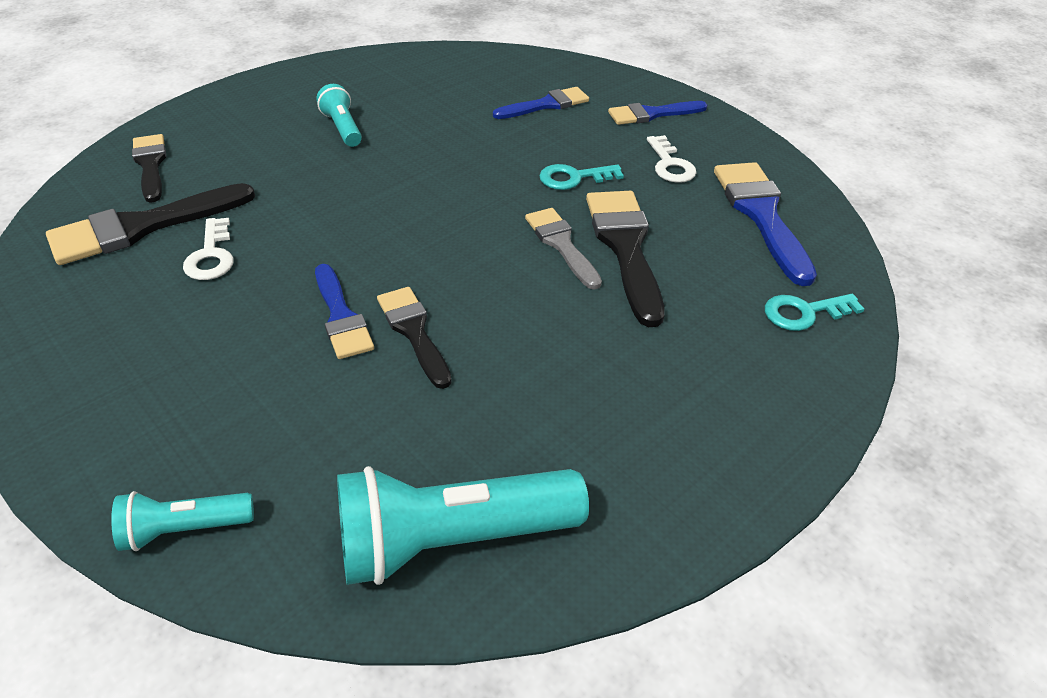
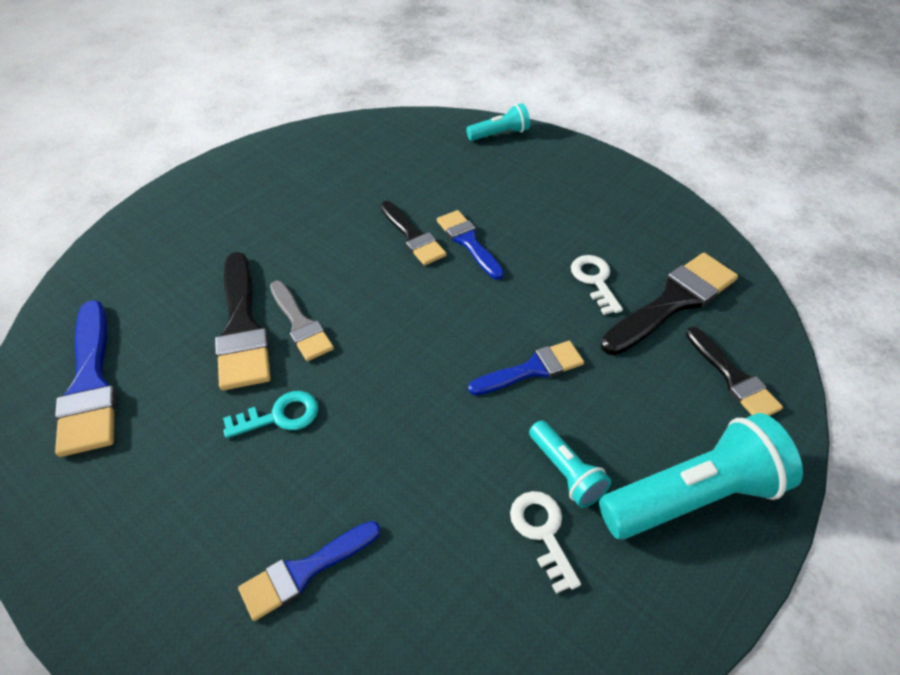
camera: 175 degrees right, 5 degrees up
(452, 539) = (368, 141): turquoise flashlight -> turquoise flashlight (693, 496)
(652, 114) = (150, 569): blue brush -> blue brush (532, 369)
(670, 164) = (161, 455): white key -> white key (542, 532)
(804, 313) = (111, 280): turquoise key -> none

